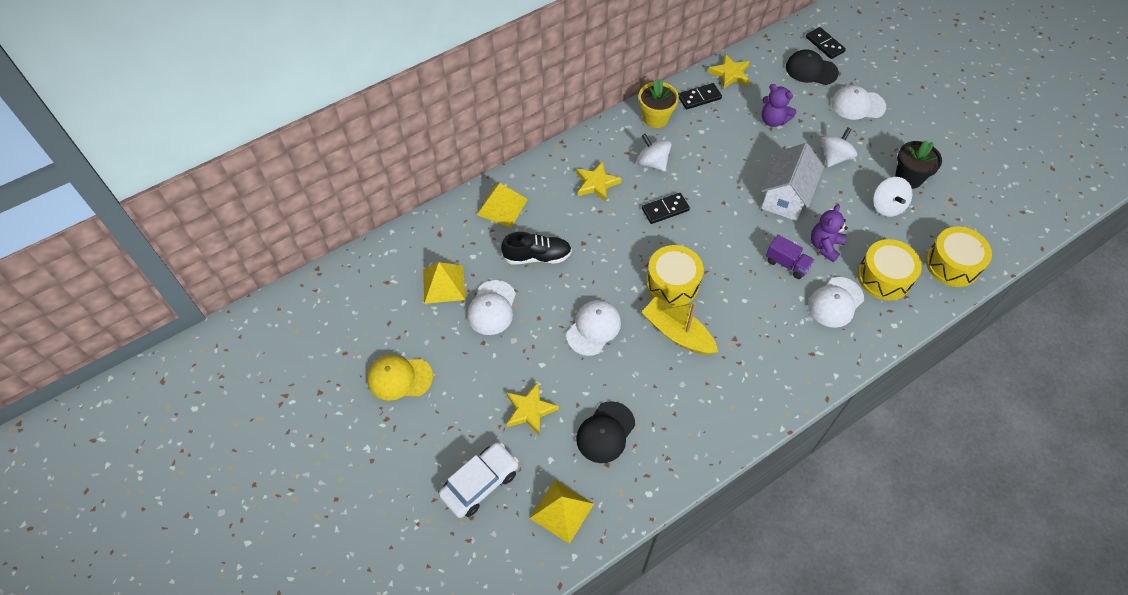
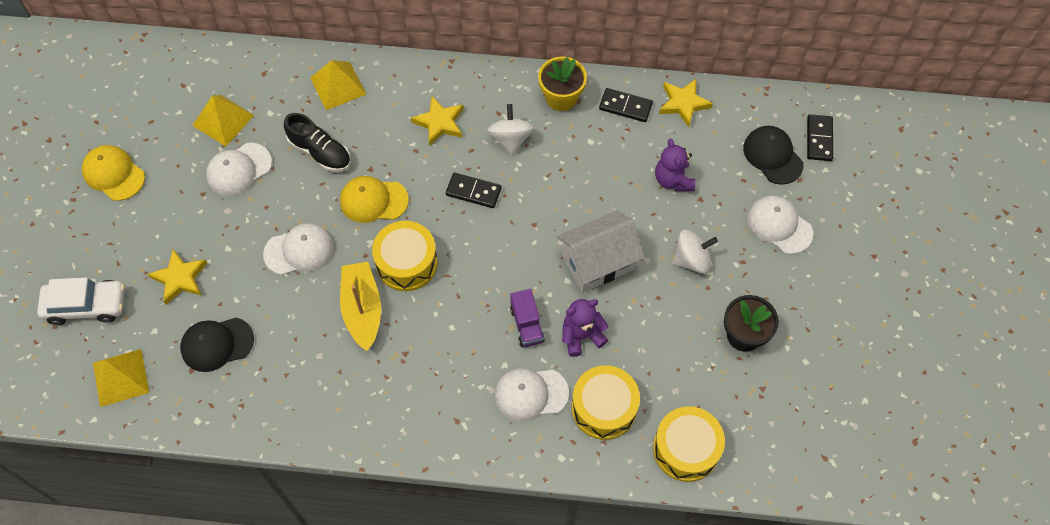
camera: 40 degrees right, 5 degrees up
(607, 261) = (373, 200): none -> yellow cap
(887, 206) = (688, 345): white spinning top -> none

